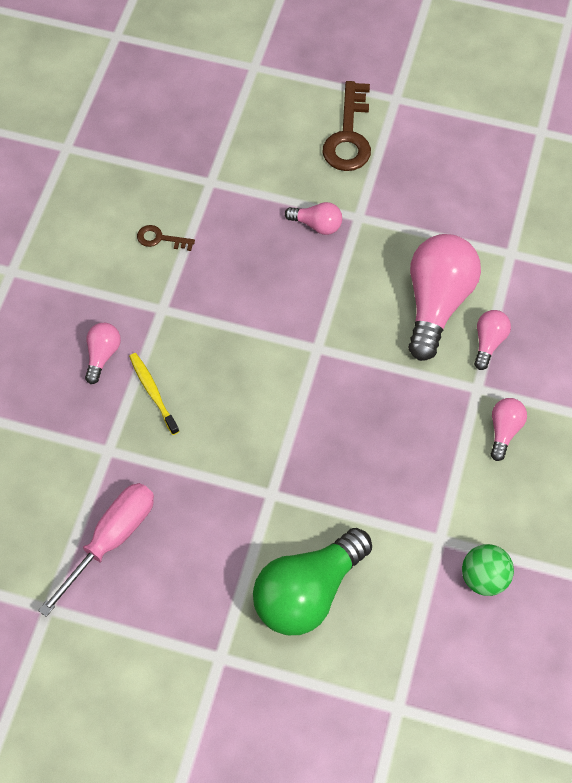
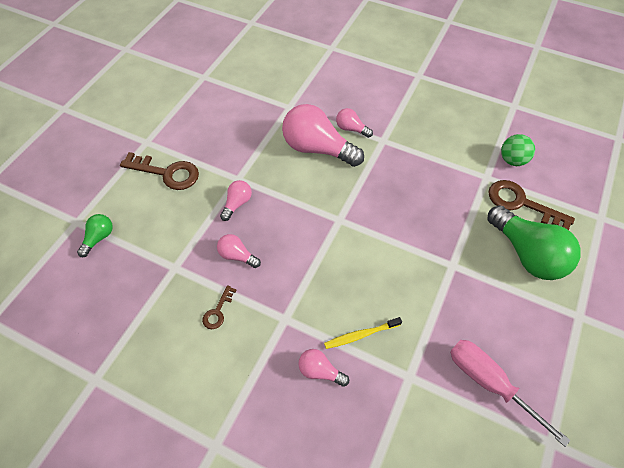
camera: 80 degrees left, 5 degrees down
(236, 96) = (99, 238): none -> green light bulb
(398, 589) = (521, 204): none -> brown key
(504, 431) = (414, 133): pink light bulb -> pink light bulb (237, 256)

